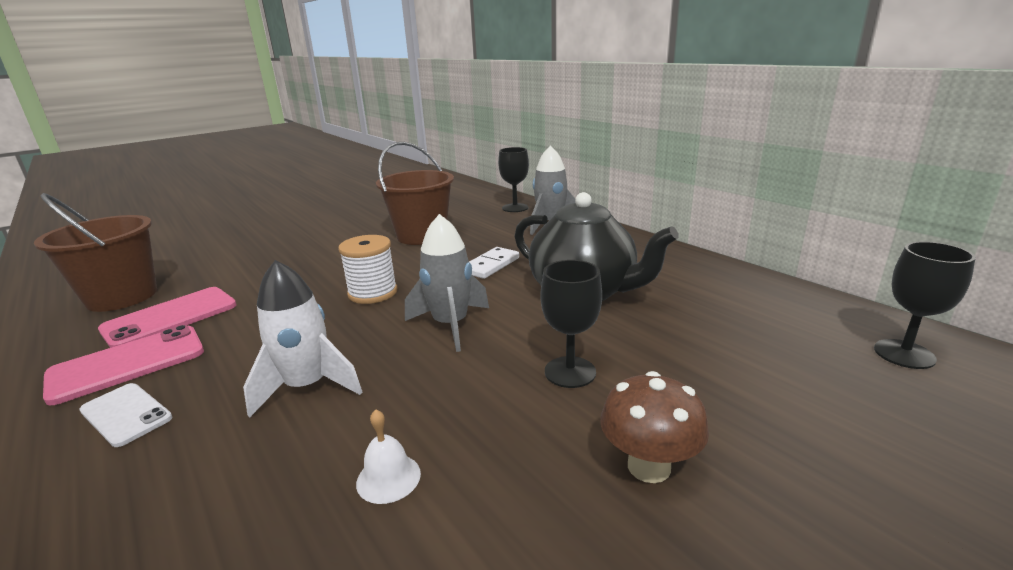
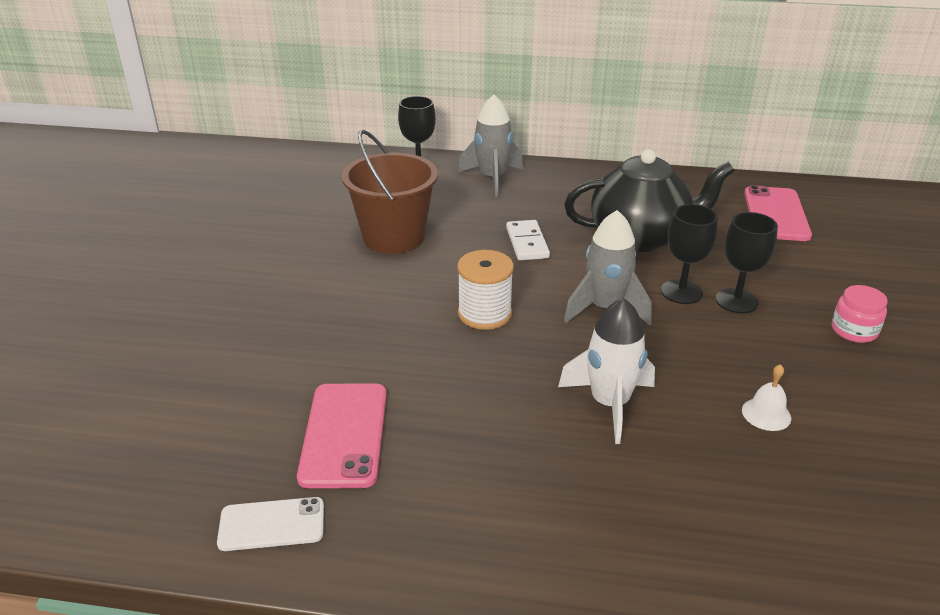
camera: 45 degrees left, 10 degrees up
(122, 297) = (215, 453): brown bucket -> none
(126, 414) = (528, 504): white phone -> white phone (272, 524)
(127, 364) = (421, 484): pink phone -> pink phone (776, 214)
(648, 466) = (854, 330): brown mushroom -> pink jar
(904, 354) = (854, 206): black goblet -> black goblet (681, 292)

